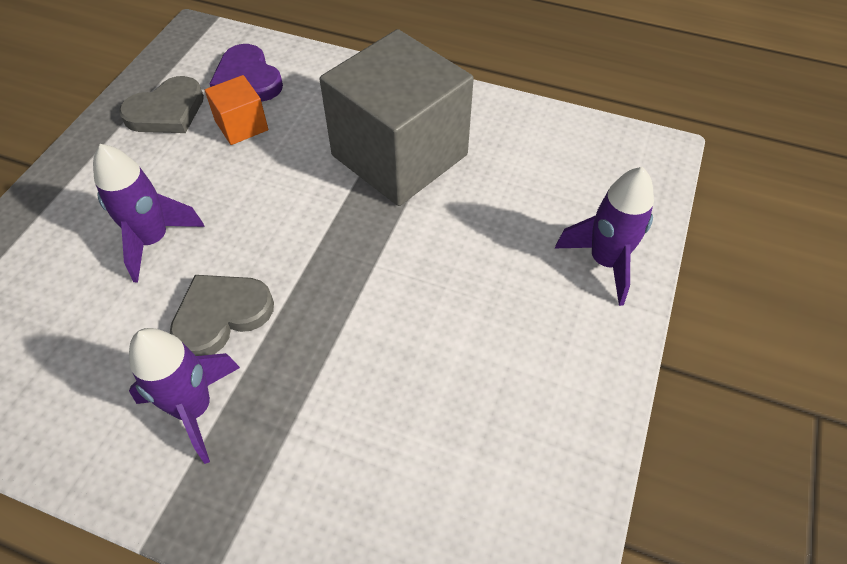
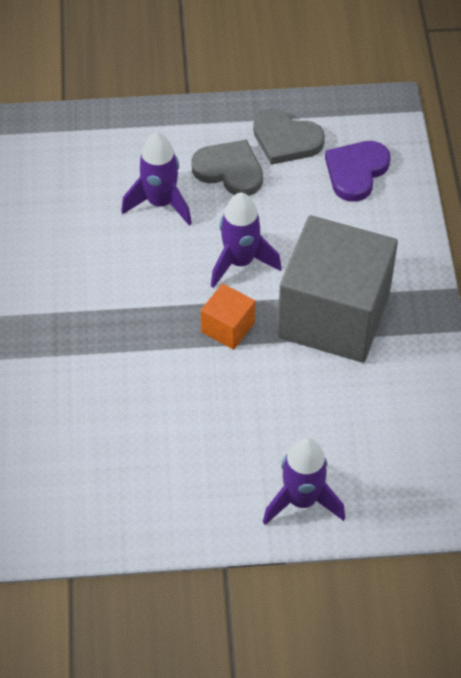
camera: 65 degrees right, 0 degrees up
(194, 408) = (48, 297): purple rocket -> purple rocket (240, 262)
(221, 315) = (121, 275): grey heart -> grey heart (229, 170)
(241, 125) = (300, 195): orange cube -> orange cube (228, 327)

